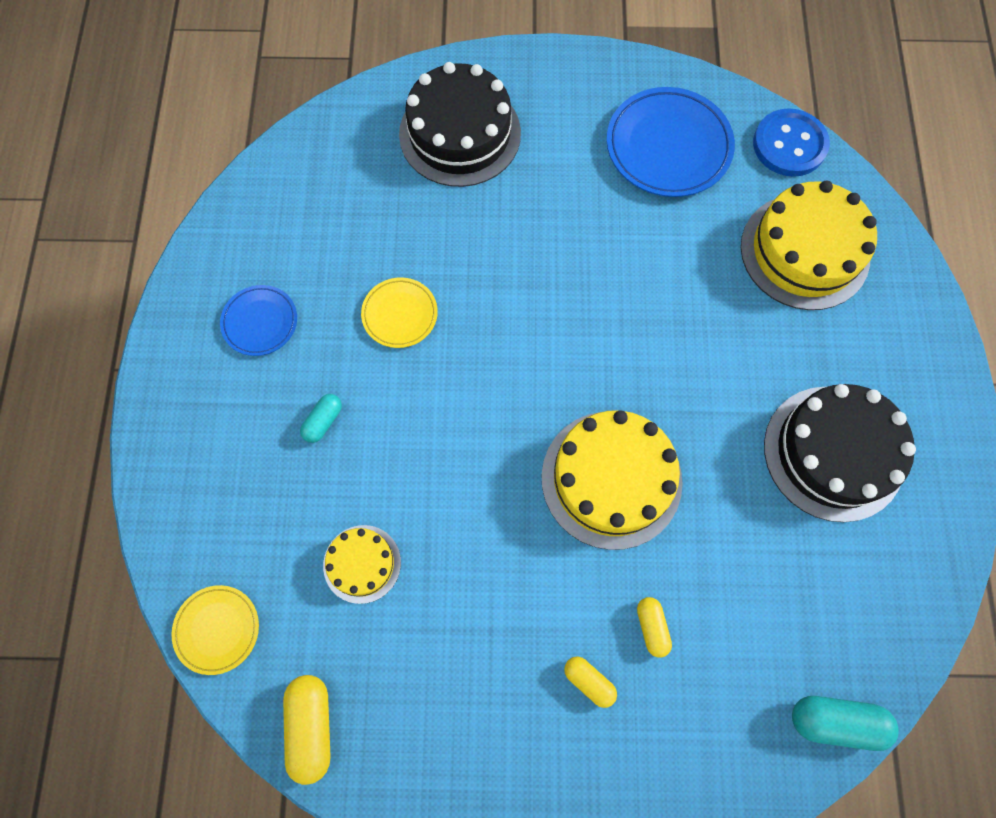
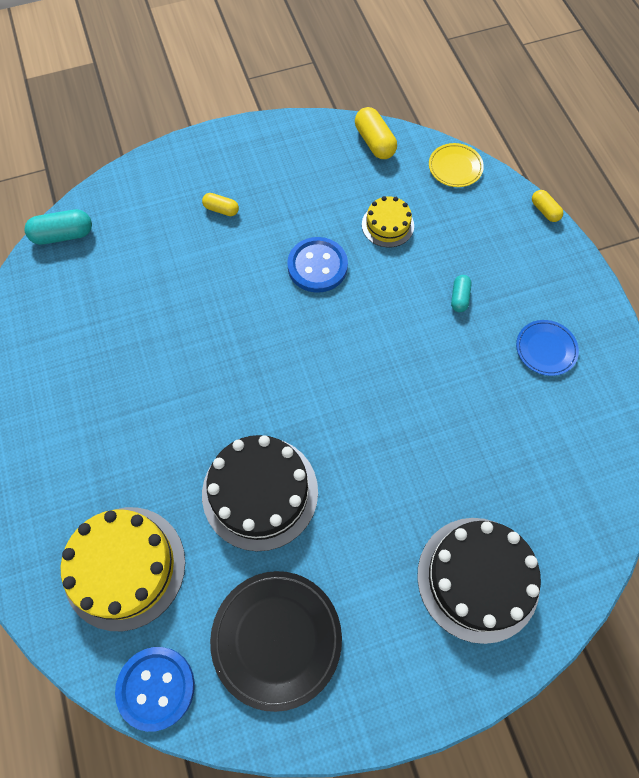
camera: 160 degrees right, 5 degrees down
(400, 314) = (445, 390): yellow plate -> none
(484, 532) = (317, 266): none -> blue button
(611, 479) = (242, 326): yellow cake -> none
(651, 627) = (190, 248): yellow capsule -> yellow capsule (544, 211)
(668, 146) = (276, 639): blue plate -> black plate
(833, 453) = (80, 397): black cake -> black cake (260, 492)

